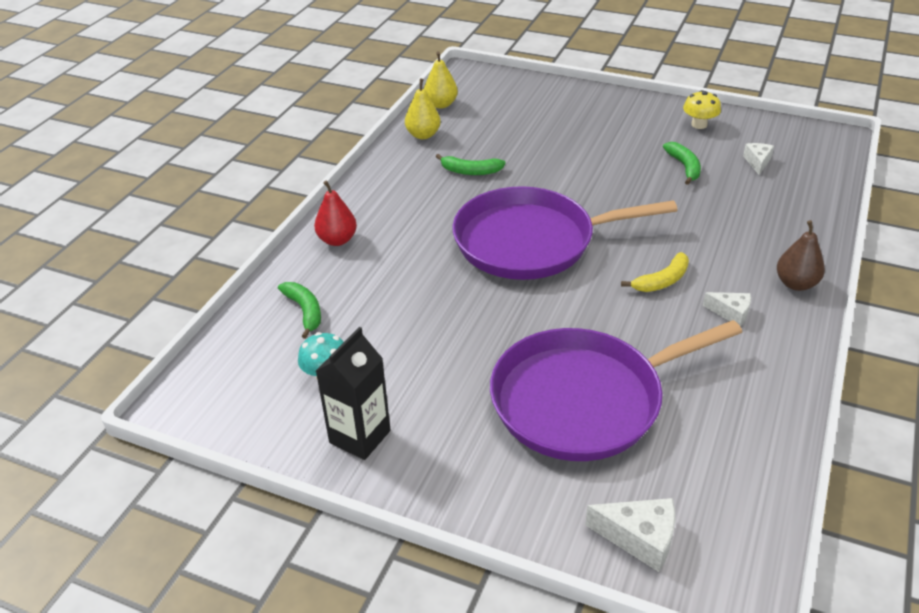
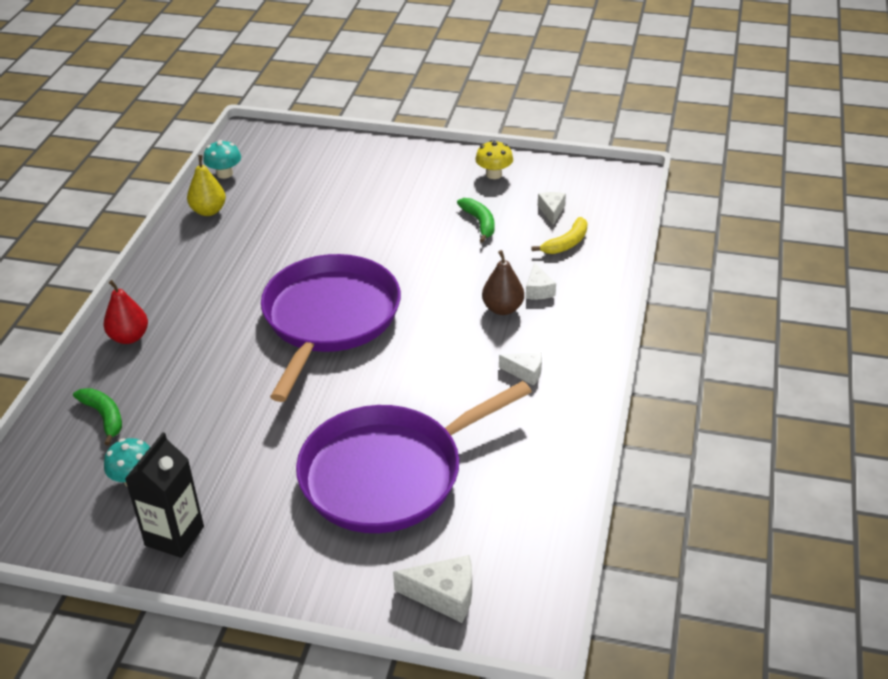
camera: 10 degrees left, 0 degrees up
(441, 104) = (224, 174): yellow pear -> turquoise mushroom
(470, 171) = (262, 248): green banana -> none
(531, 241) = (329, 318): purple pan -> purple pan turned 120 degrees clockwise
(662, 281) = (459, 346): yellow banana -> yellow banana (566, 243)
(744, 234) = (538, 290): none -> white cheese
(796, 284) = (586, 336): brown pear -> brown pear (502, 308)

